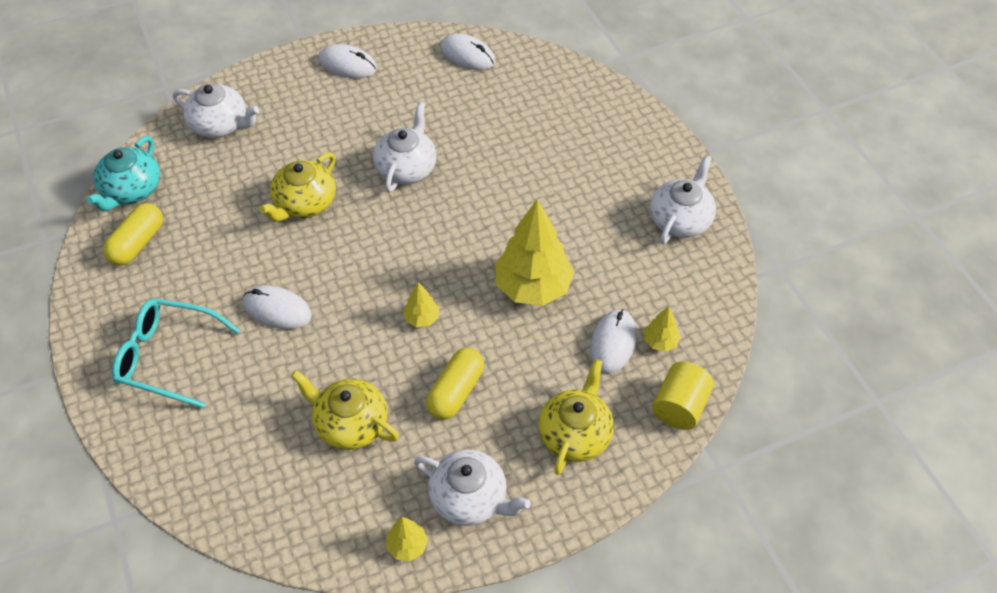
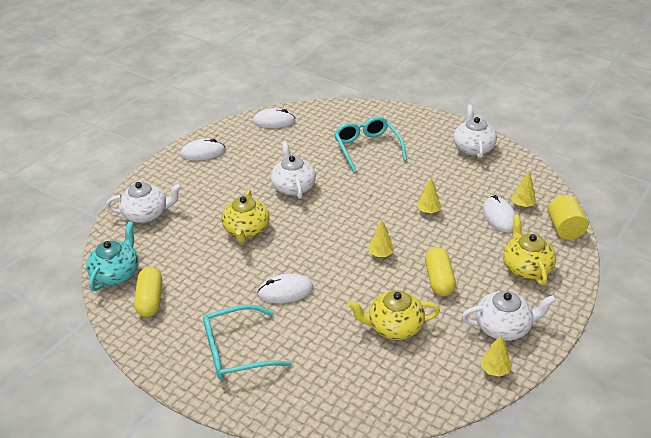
camera: 30 degrees left, 15 degrees down
(131, 190) = (116, 273): turquoise teapot -> turquoise teapot turned 150 degrees counterclockwise
(533, 287) = (428, 211): yellow tree -> yellow tree, size x0.45
(544, 153) = (367, 148): none -> turquoise glasses

